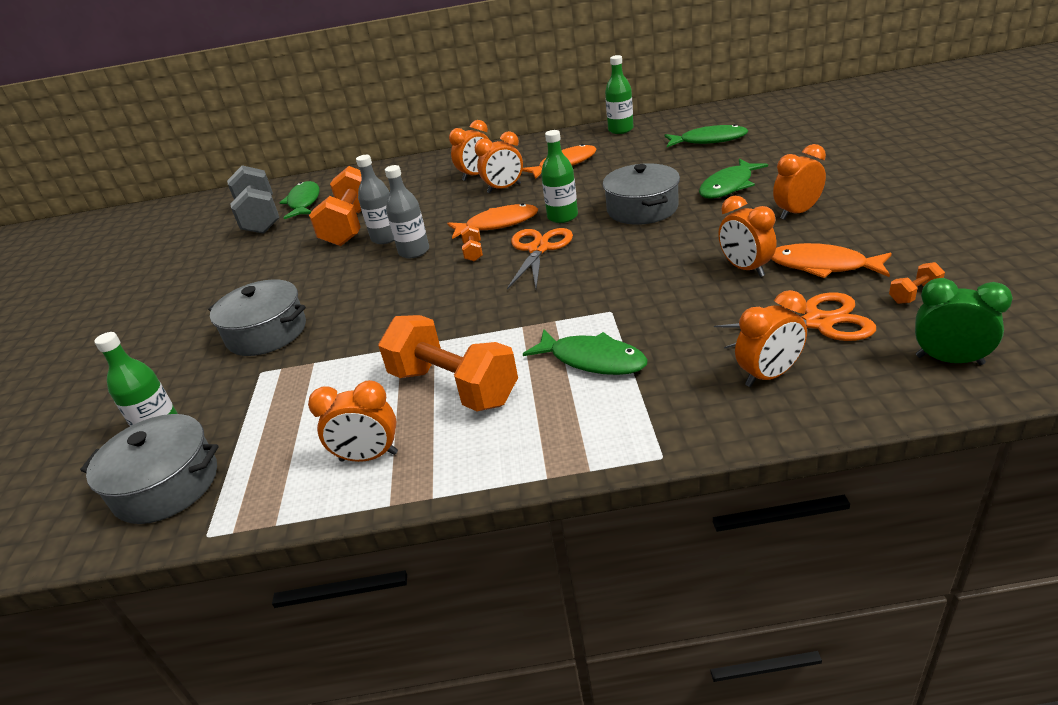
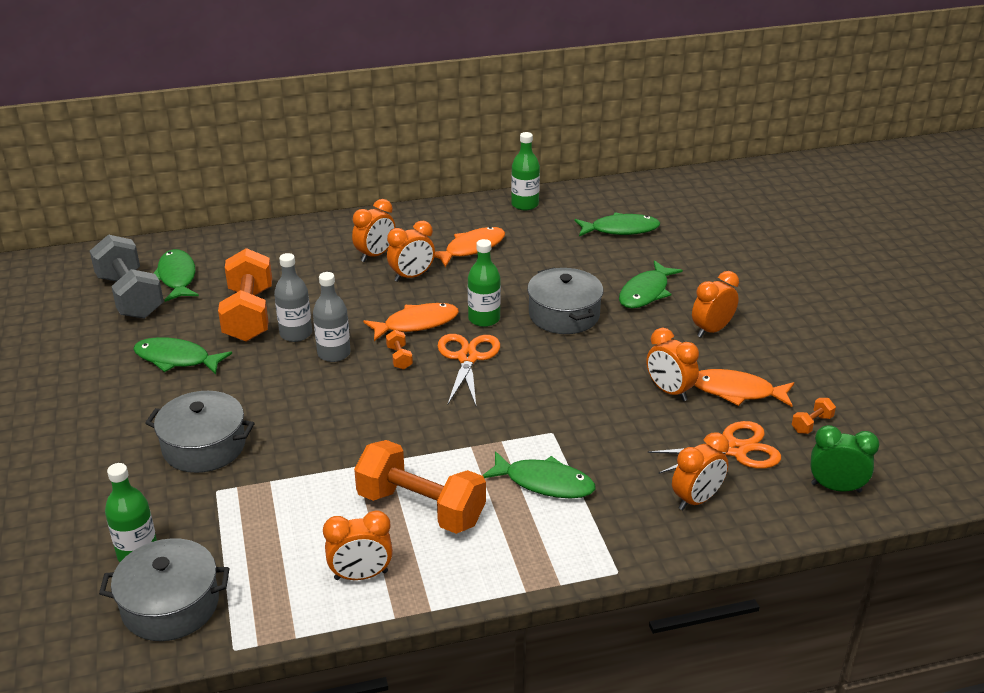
camera: 15 degrees left, 0 degrees up
(275, 262) = (176, 359): none -> green fish

